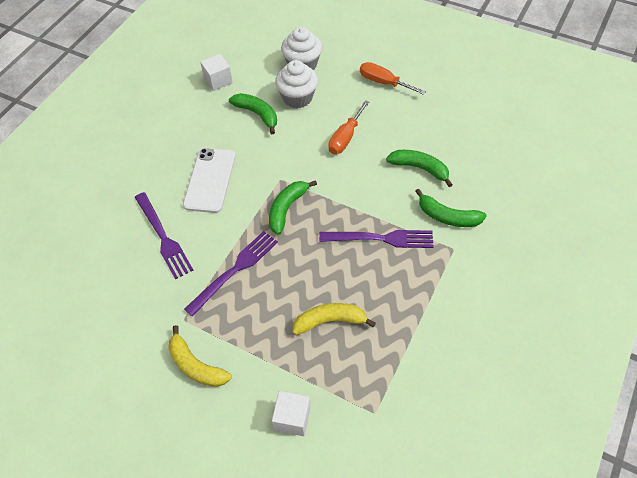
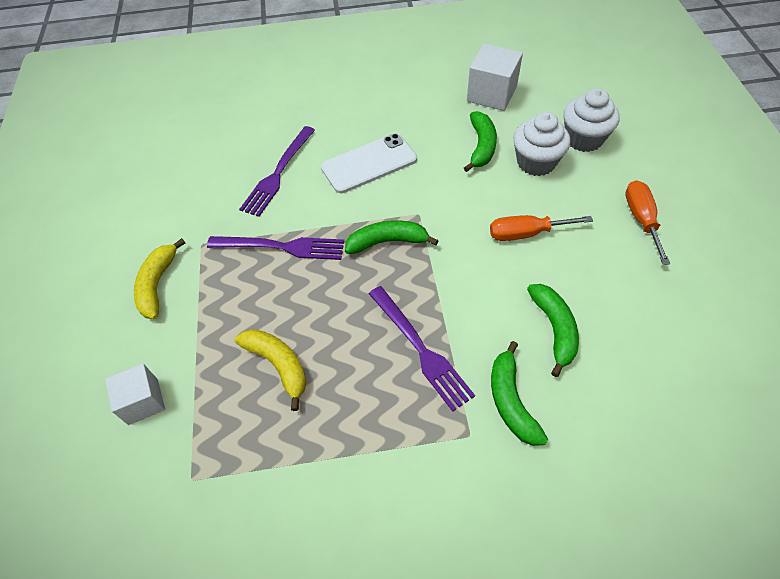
camera: 55 degrees right, 0 degrees up
(218, 80) = (491, 94): white cube -> white cube, size x1.51

